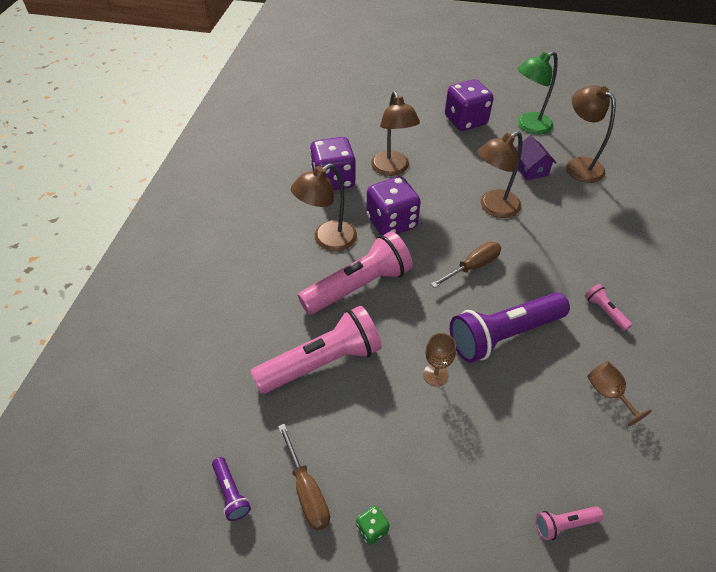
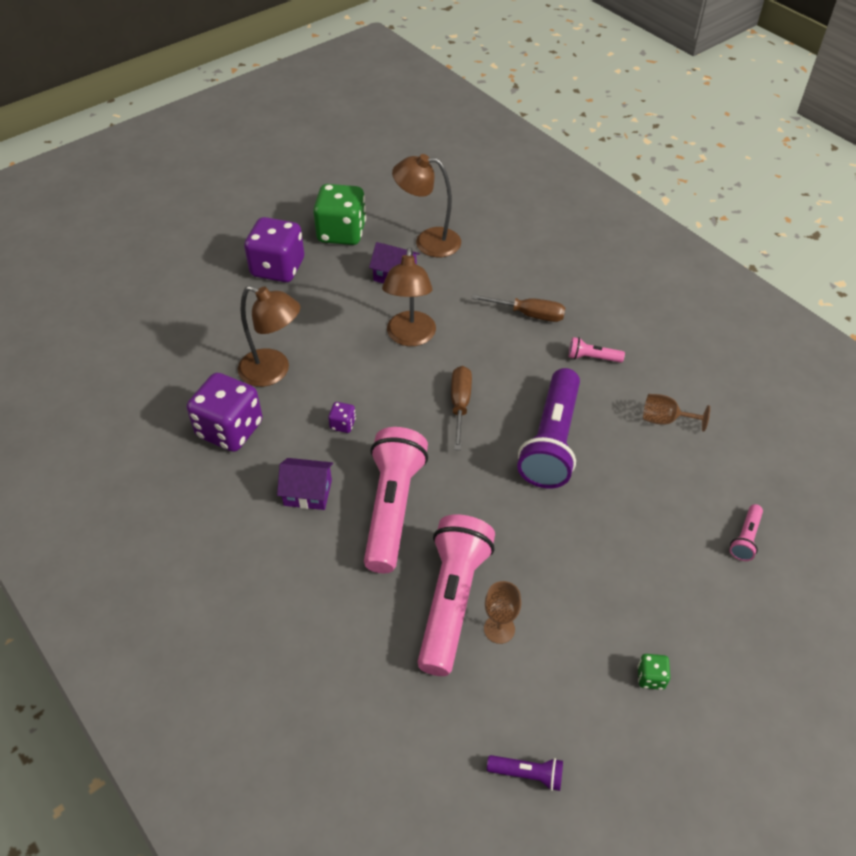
camera: 50 degrees left, 0 degrees up
(307, 490) = (576, 705): brown screwdriver -> brown screwdriver (528, 314)
(327, 240) = (308, 492): brown lamp -> purple house
(391, 222) = (343, 424): purple dice -> purple dice, size x0.42
(435, 375) = (546, 521): brown goblet -> brown goblet (499, 629)
(528, 126) = (341, 233): green lamp -> green dice

